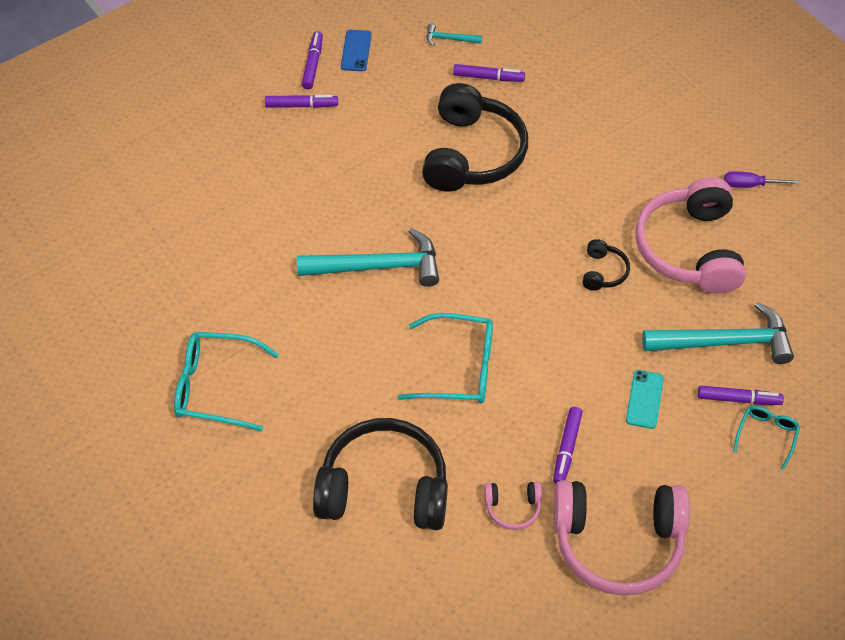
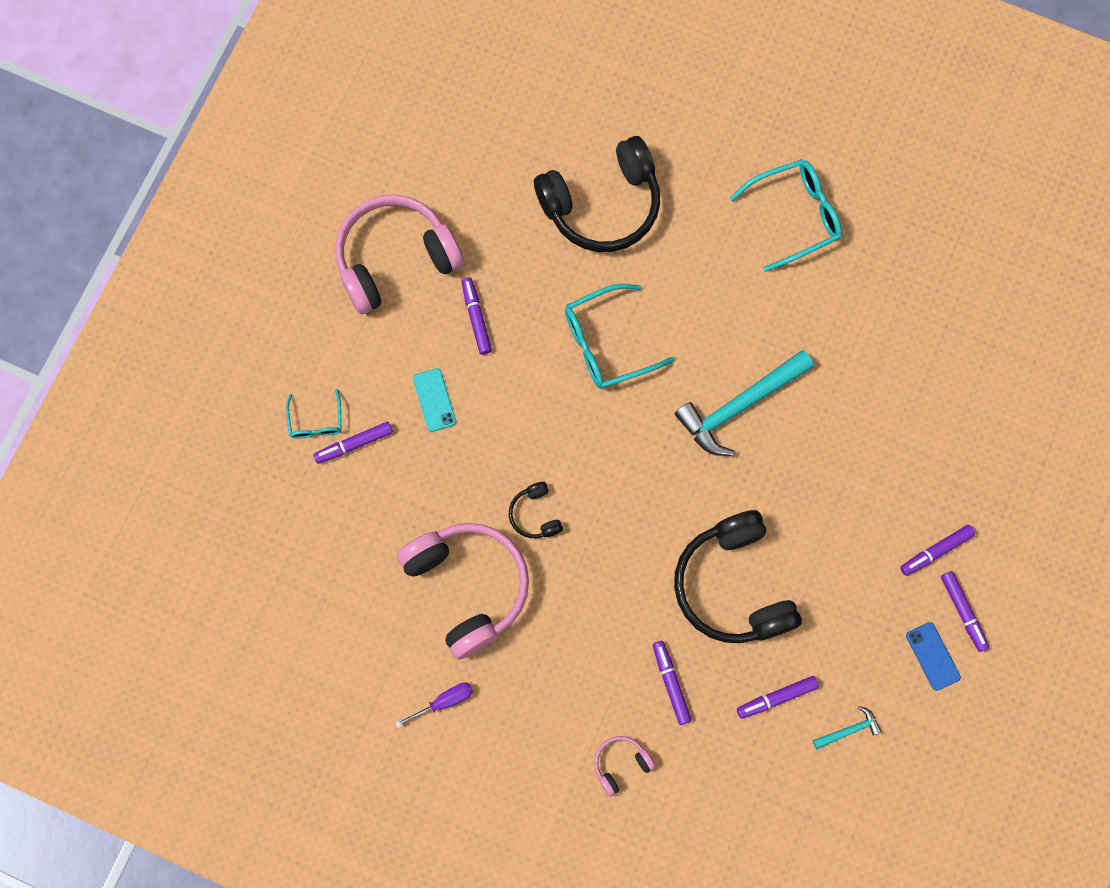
camera: 150 degrees right, 20 degrees up
(513, 508) = (492, 243): pink headphones -> pink headphones (621, 764)
(562, 119) = (671, 683): none -> purple marker
(725, 342) = (390, 497): turquoise hammer -> none

